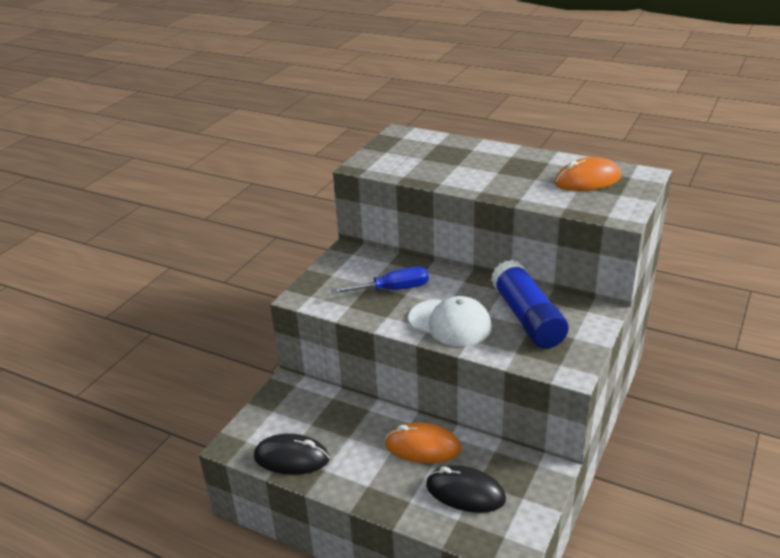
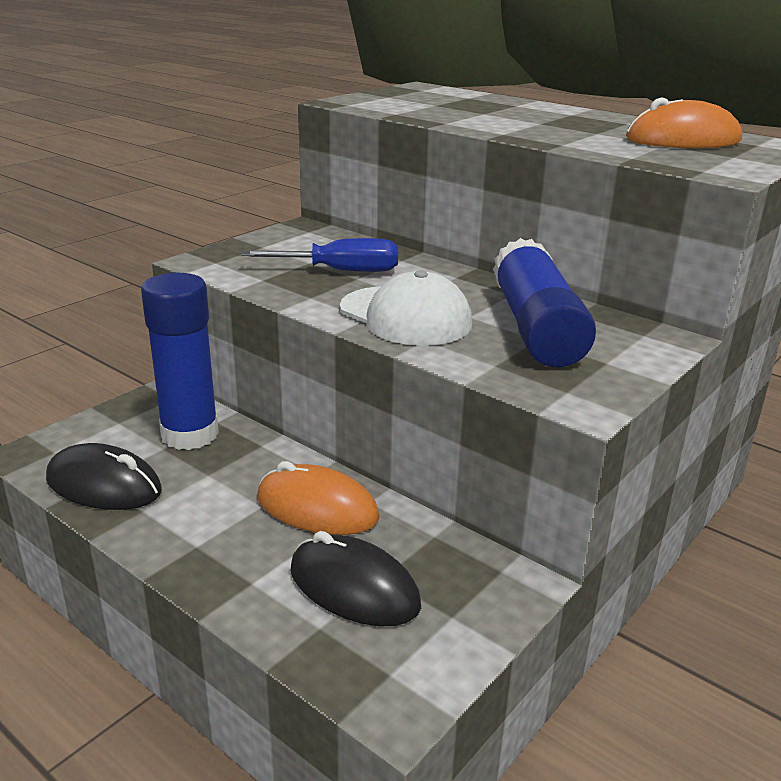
camera: 10 degrees right, 5 degrees down
(322, 411) = (190, 434): none -> blue glue stick

